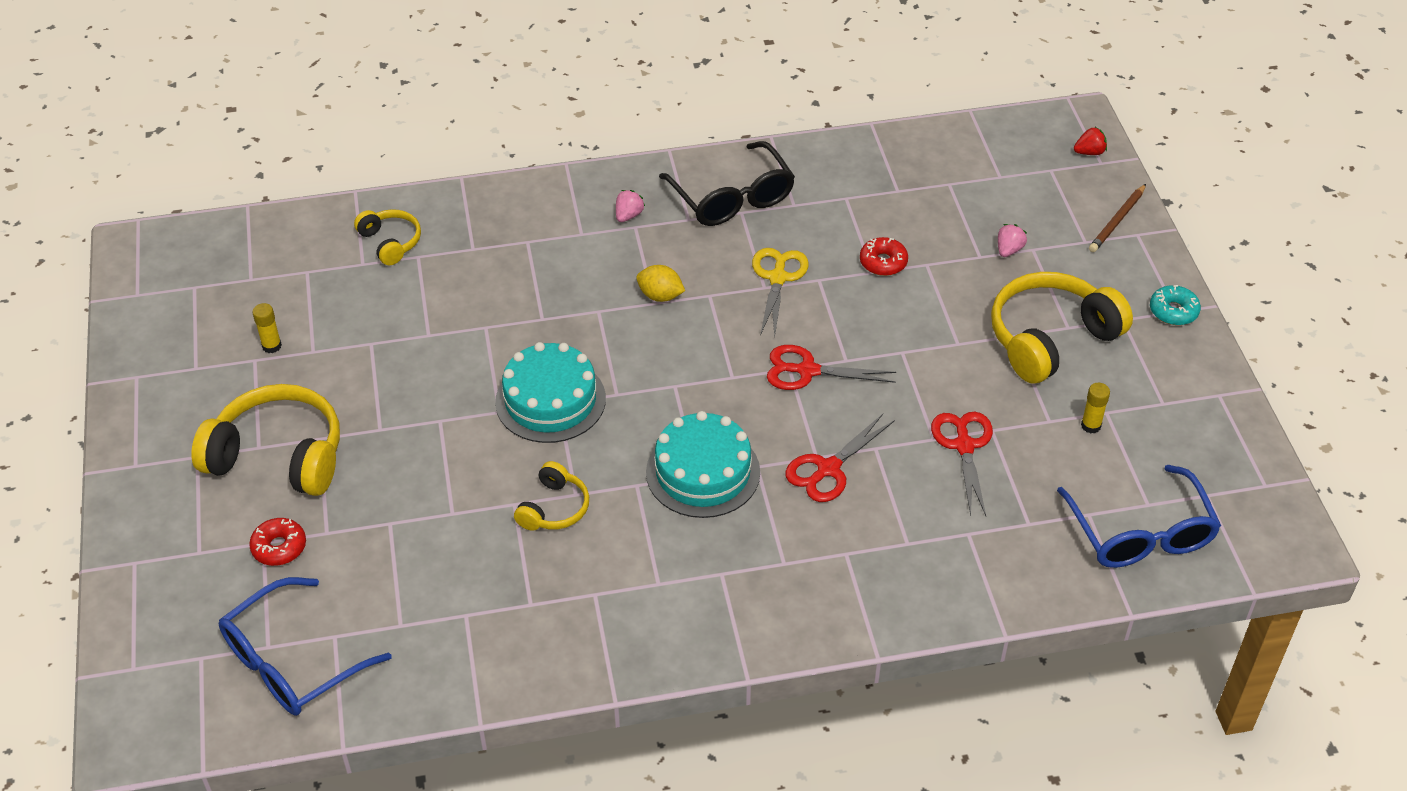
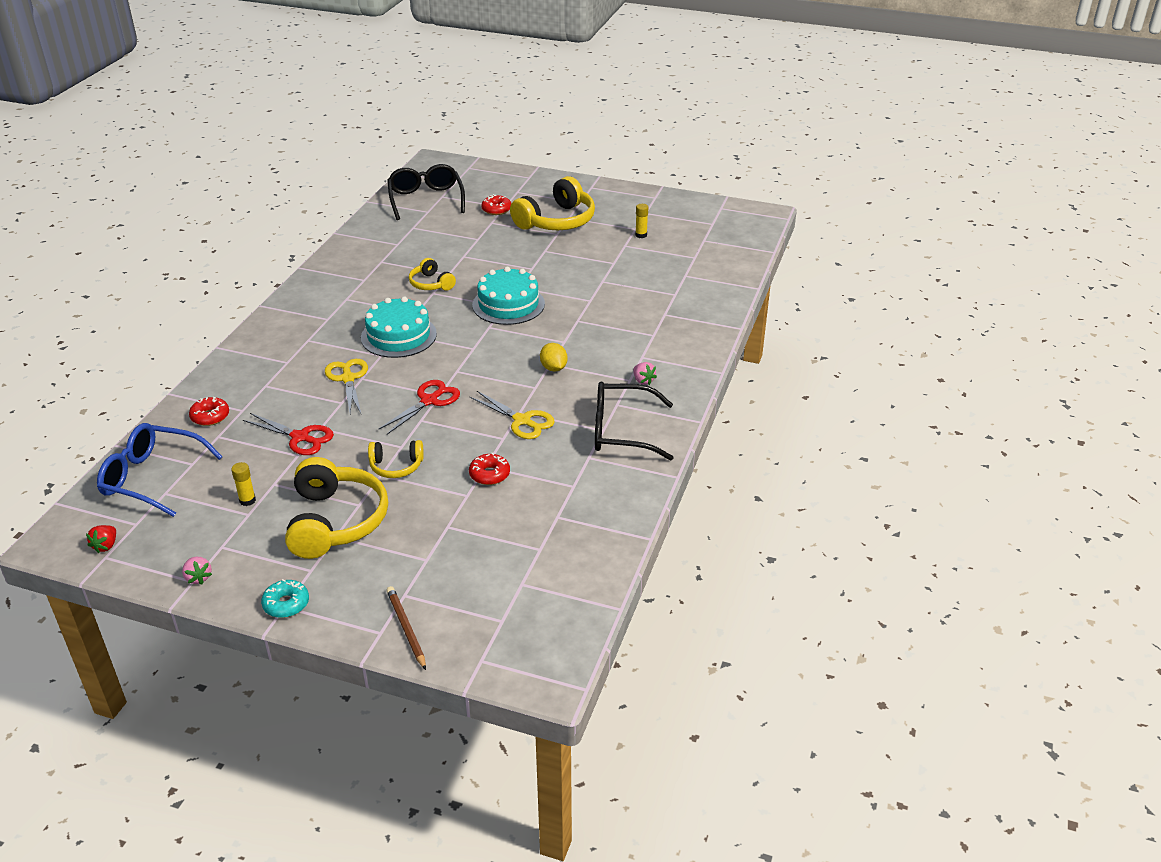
camera: 120 degrees right, 10 degrees down
(293, 662) = (426, 200): blue glasses -> black glasses
(390, 242) = (696, 288): yellow headphones -> yellow headphones (396, 466)
(660, 296) = (553, 368): yellow lemon -> yellow lemon turned 75 degrees counterclockwise
(828, 469) = (348, 378): red scissors -> yellow scissors
(1006, 556) = (210, 416): none -> red donut
(1009, 250) = (438, 545): pink strawberry -> pink strawberry (198, 577)
(1089, 152) = (500, 660): red strawberry -> red strawberry (106, 546)

